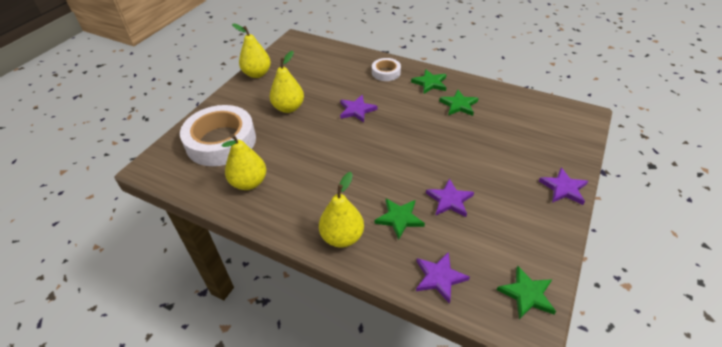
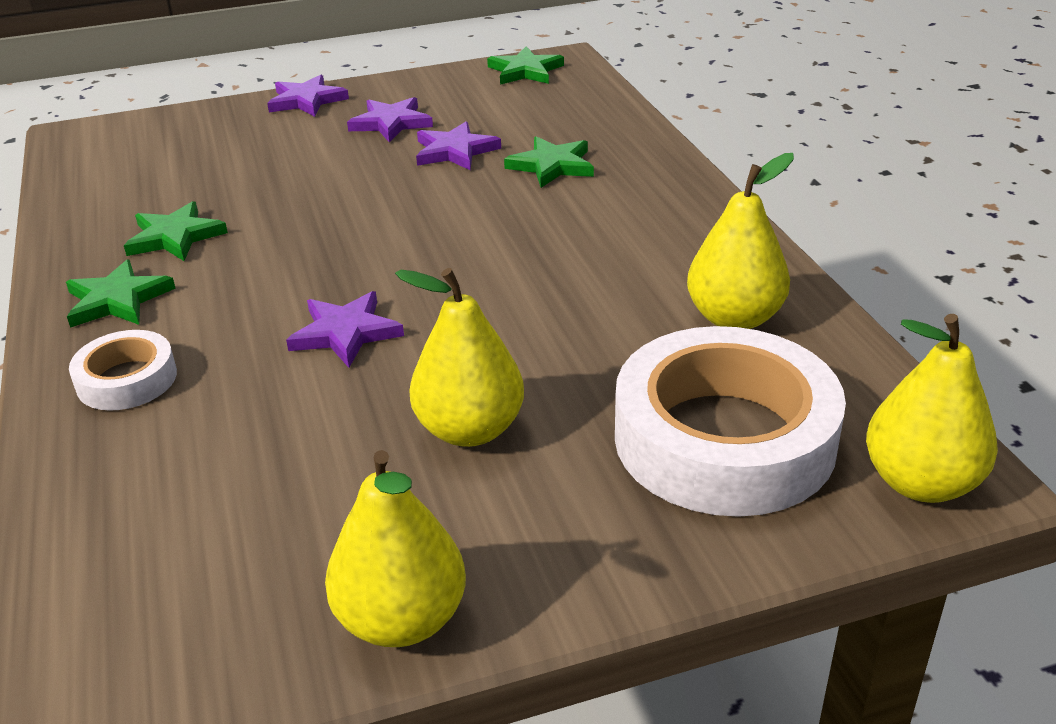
camera: 135 degrees left, 10 degrees down
(342, 237) = (658, 184): yellow pear -> yellow pear (920, 482)
(439, 277) = (592, 111): purple star -> purple star (391, 123)

